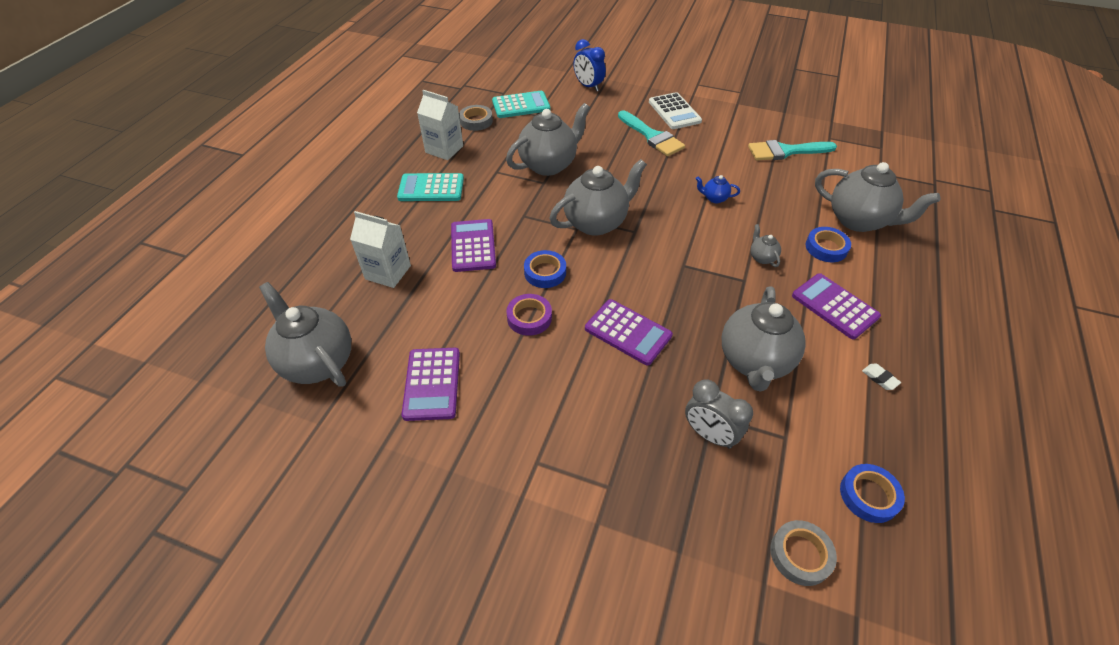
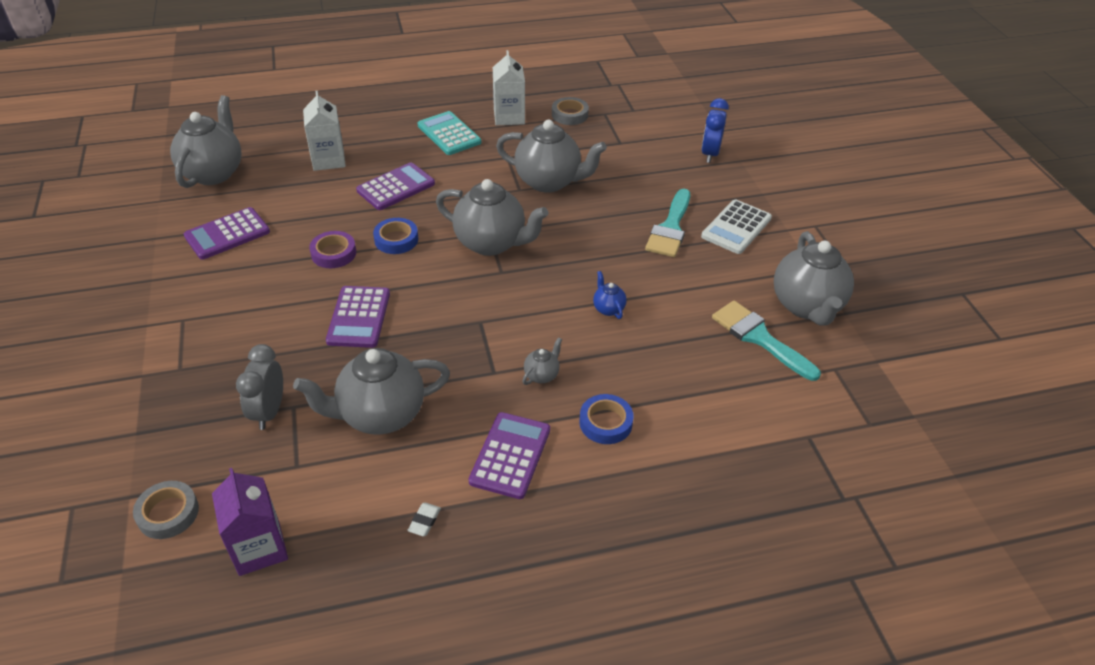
camera: 55 degrees right, 5 degrees down
(521, 105) = (625, 128): turquoise calculator -> none
(858, 220) = (685, 439): grey teapot -> grey teapot (806, 306)
(868, 495) = (259, 548): blue tape -> purple carton

